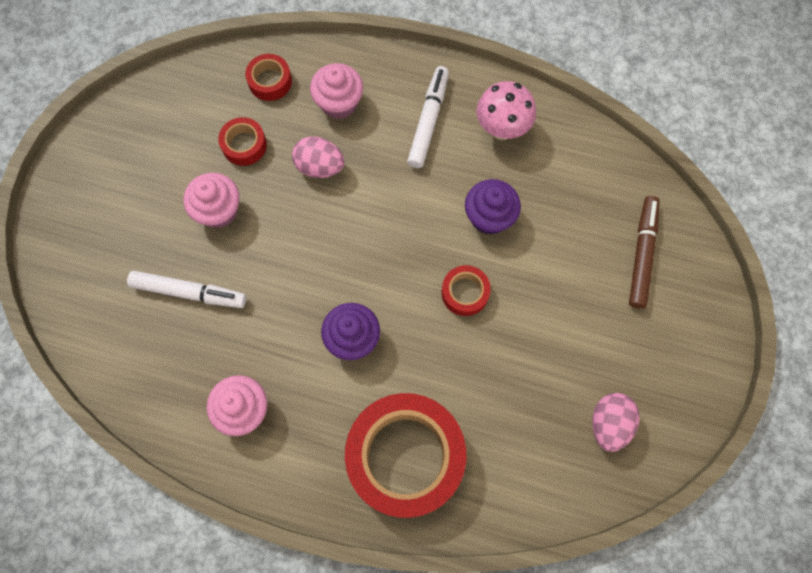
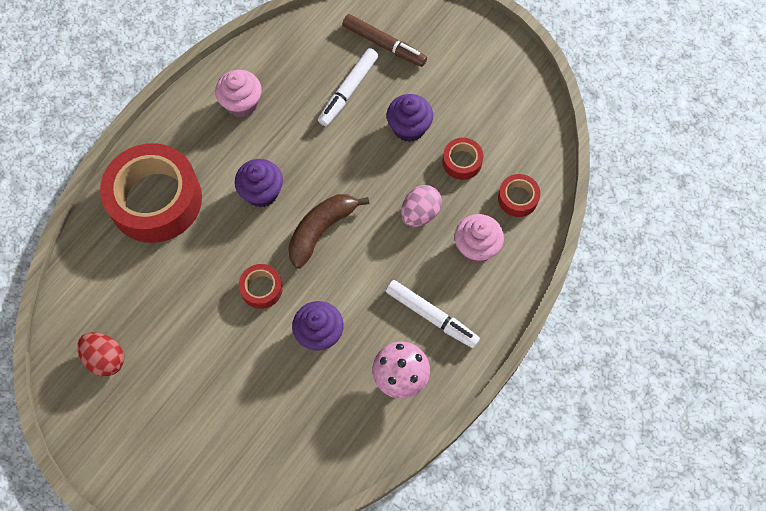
camera: 110 degrees right, 5 degrees down
(219, 210) = (409, 128): pink cupcake -> purple cupcake
(375, 257) = (321, 230): none -> brown banana
(609, 423) = (106, 359): pink egg -> red egg
(642, 254) = (230, 452): brown marker -> brown marker (384, 45)

